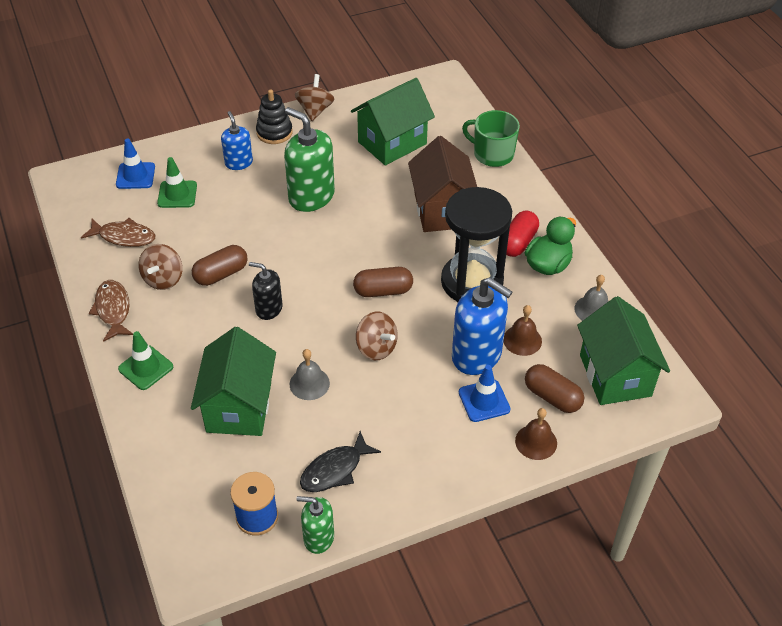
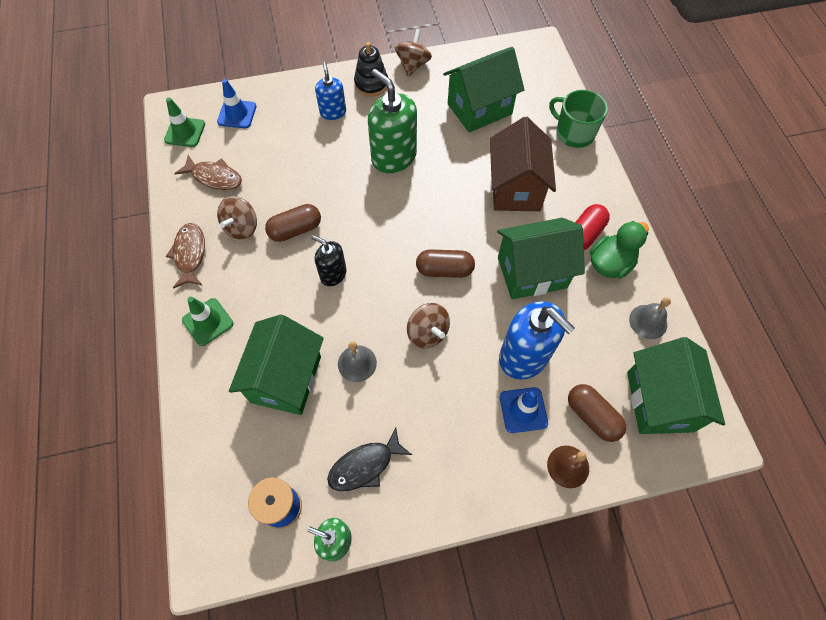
camera: 10 degrees right, 15 degrees up
(177, 194) = (271, 139): green traffic cone -> green traffic cone (185, 132)
(472, 282) = (532, 272): black hourglass -> green house
(522, 340) = (572, 346): brown bell -> none

